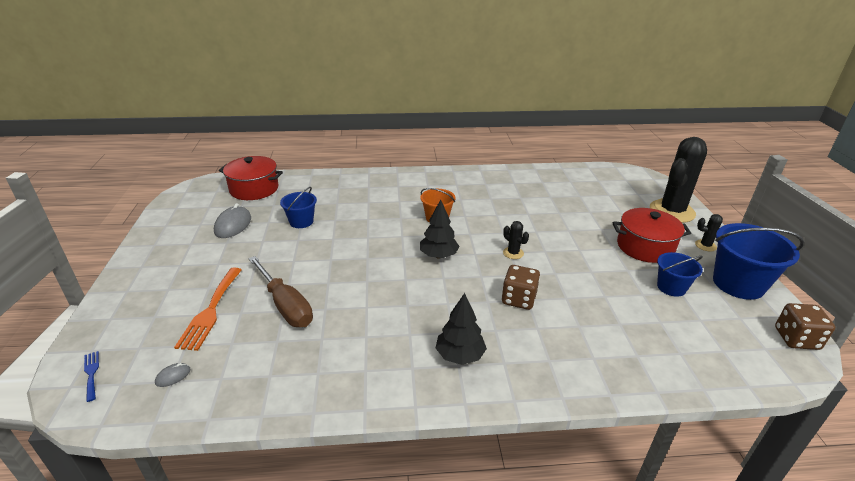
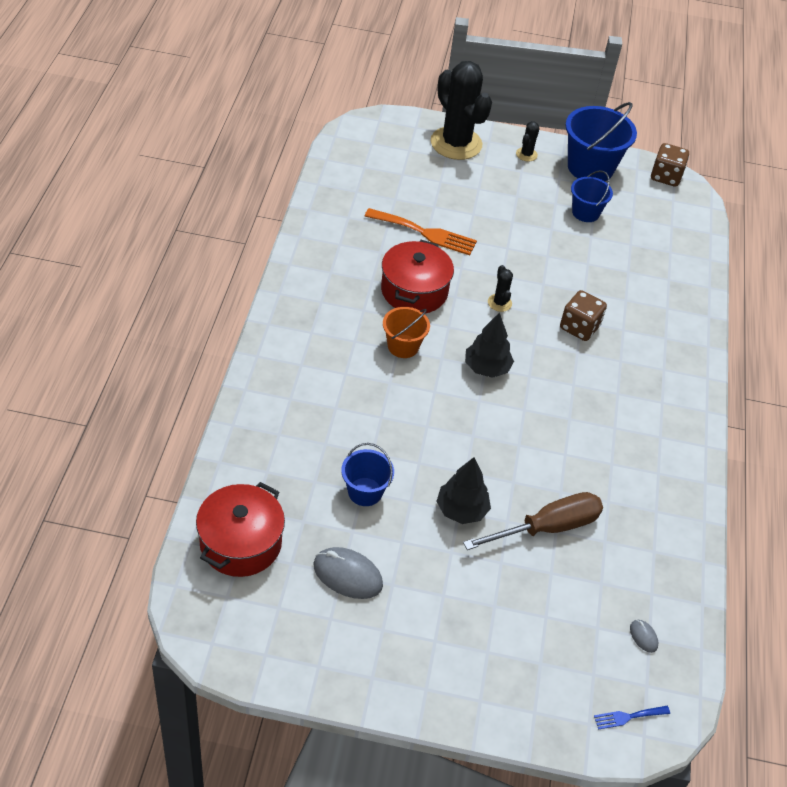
camera: 80 degrees left, 15 degrees up
(210, 311) = (542, 603): orange fork -> orange fork (425, 233)
(460, 355) = (650, 397): black tree -> black tree (461, 510)
(513, 253) = (499, 303): black cactus -> black cactus turned 75 degrees counterclockwise
(645, 247) = (516, 197): red pot -> red pot (414, 291)

